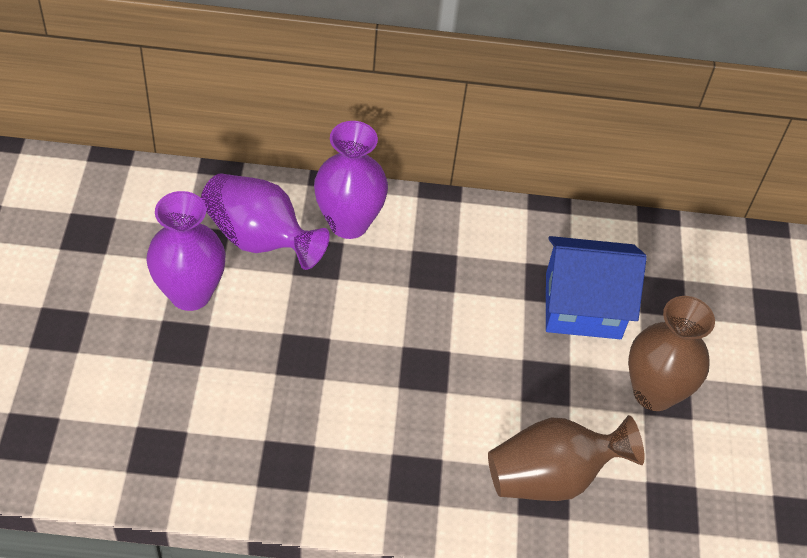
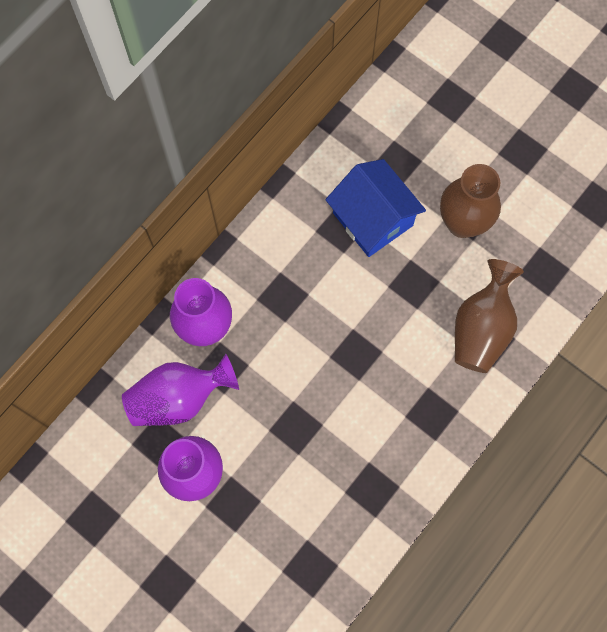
camera: 50 degrees left, 20 degrees up
(583, 306) = (373, 219): blue house -> blue house turned 75 degrees counterclockwise

